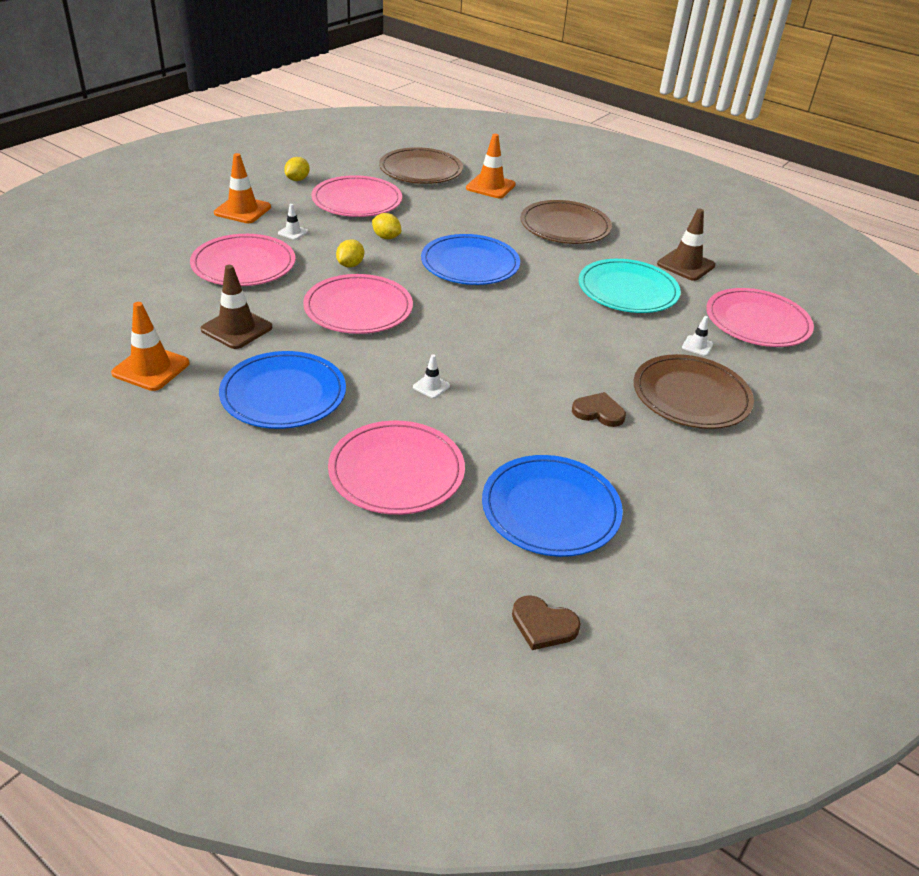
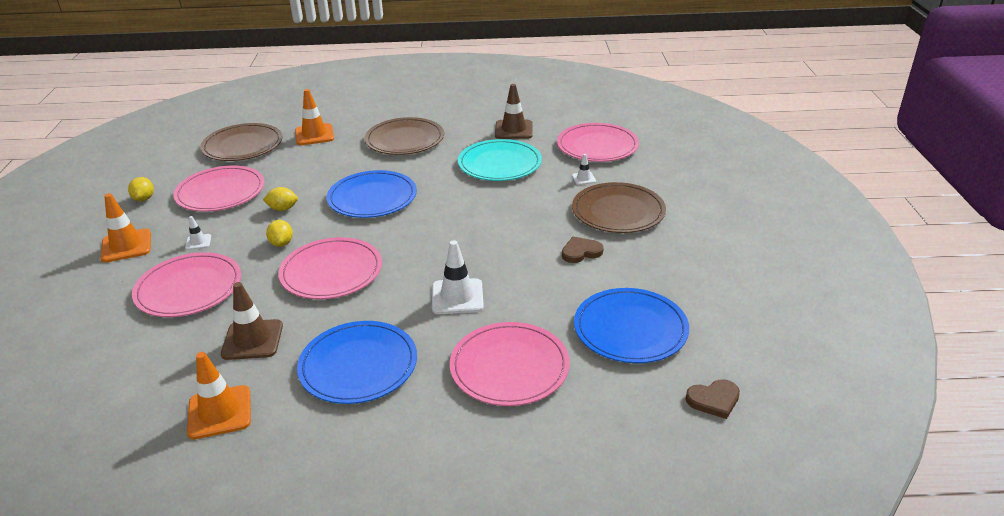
camera: 35 degrees left, 5 degrees down
(431, 386) = (457, 297): white traffic cone -> white traffic cone, size x1.97

